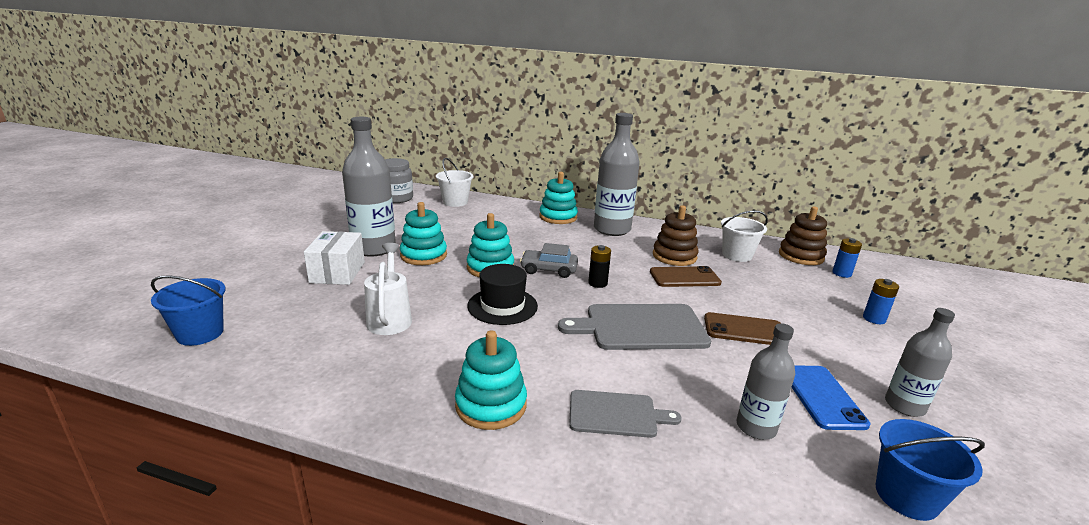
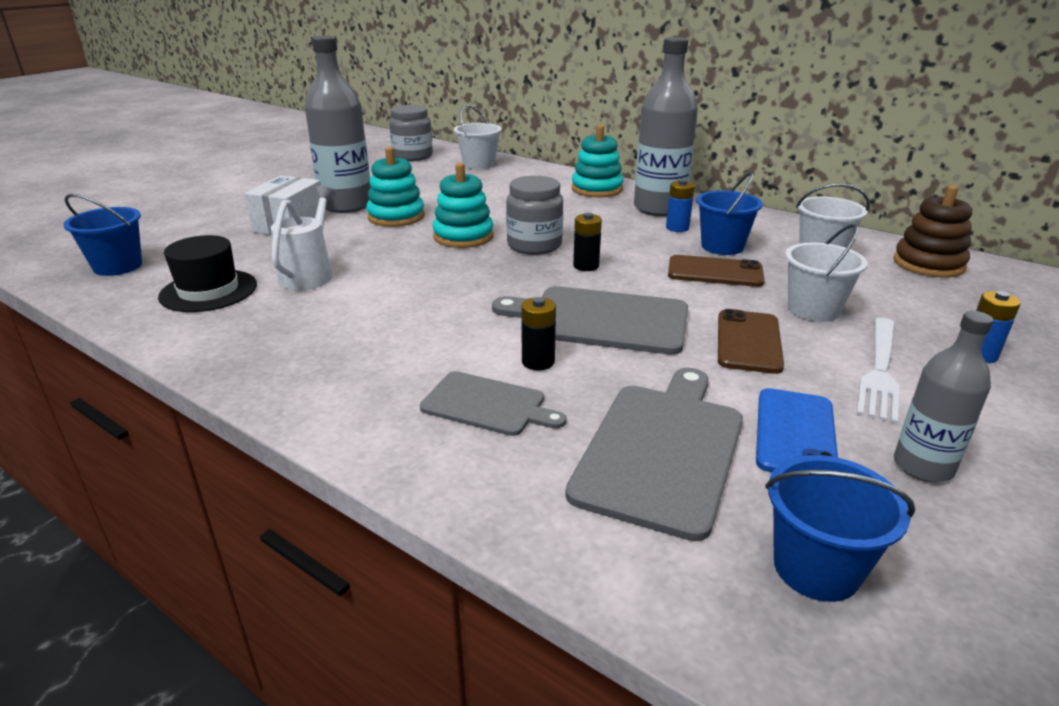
camera: 20 degrees right, 5 degrees up
(491, 405) = (349, 372): turquoise stacking toy -> none
(502, 306) = (445, 277): black hat -> black hat (208, 291)
(548, 270) = (534, 245): grey car -> grey jar
(624, 370) = (538, 362): none -> black battery
(674, 256) = (722, 246): brown stacking toy -> blue bucket
(744, 330) = (748, 341): brown phone -> brown phone turned 75 degrees clockwise
(756, 427) = (661, 450): grey bottle -> grey cutting board
(763, 299) = (813, 309): none -> white bucket
(833, 340) = (880, 371): none -> white fork
(841, 273) = (979, 292): blue battery -> blue battery (677, 228)

